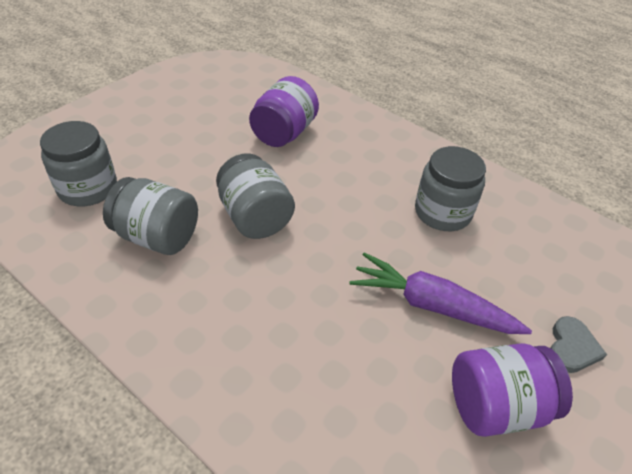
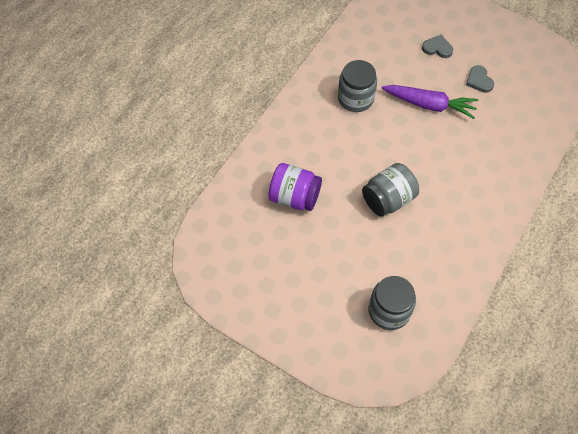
camera: 95 degrees left, 15 degrees up
(157, 236) = (420, 251): grey jar -> none
(431, 305) = (429, 105): purple carrot -> purple carrot turned 90 degrees counterclockwise
(496, 405) = (479, 80): purple jar -> grey heart

